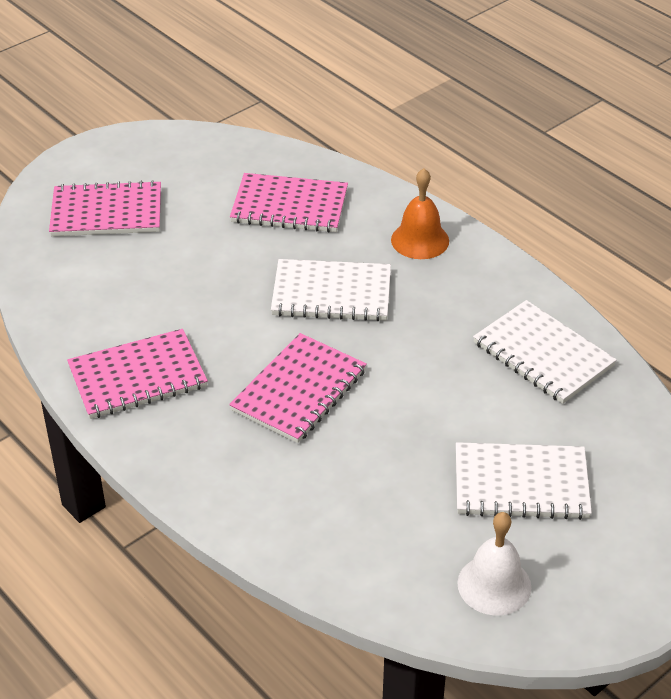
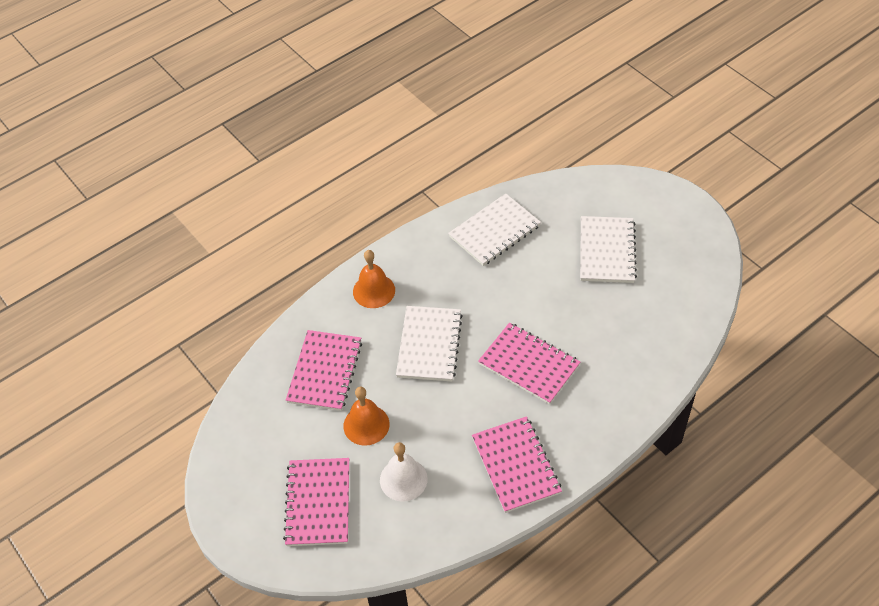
camera: 85 degrees left, 10 degrees up
(210, 243) = (366, 425): none -> orange bell
(494, 585) = (685, 269): white bell -> white bell (403, 479)

